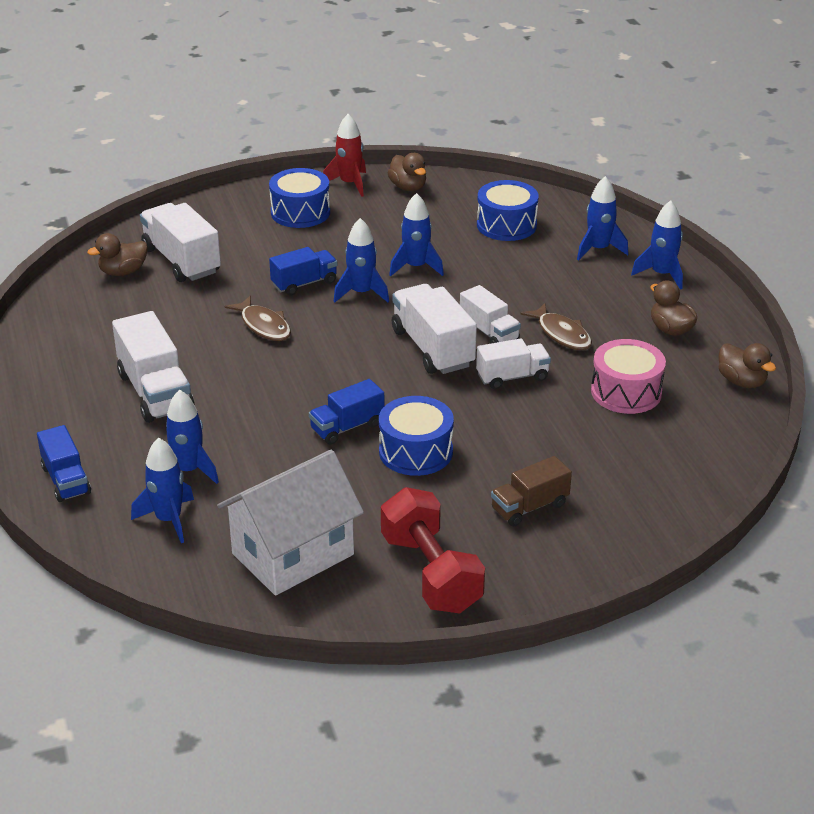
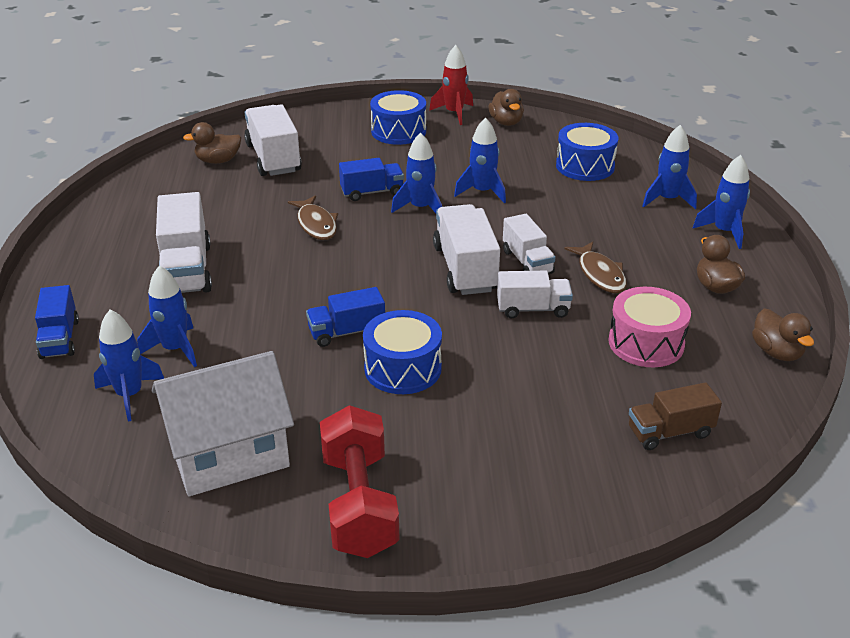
camera: 15 degrees right, 0 degrees up
(529, 507) = (495, 449): brown truck -> brown truck (670, 432)

